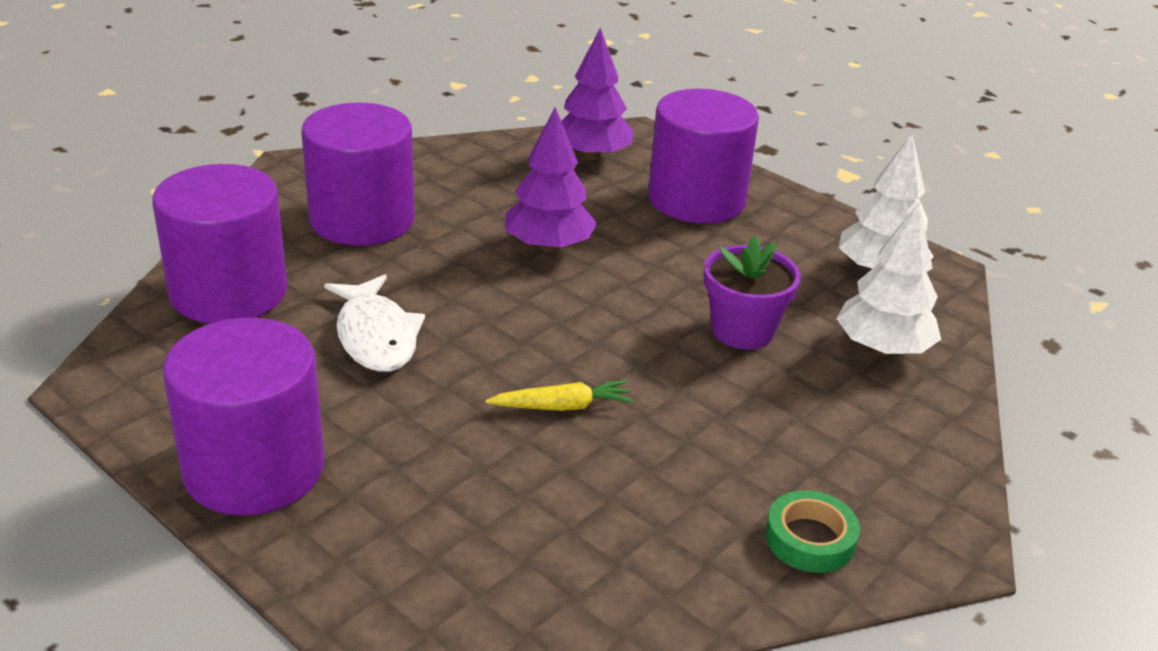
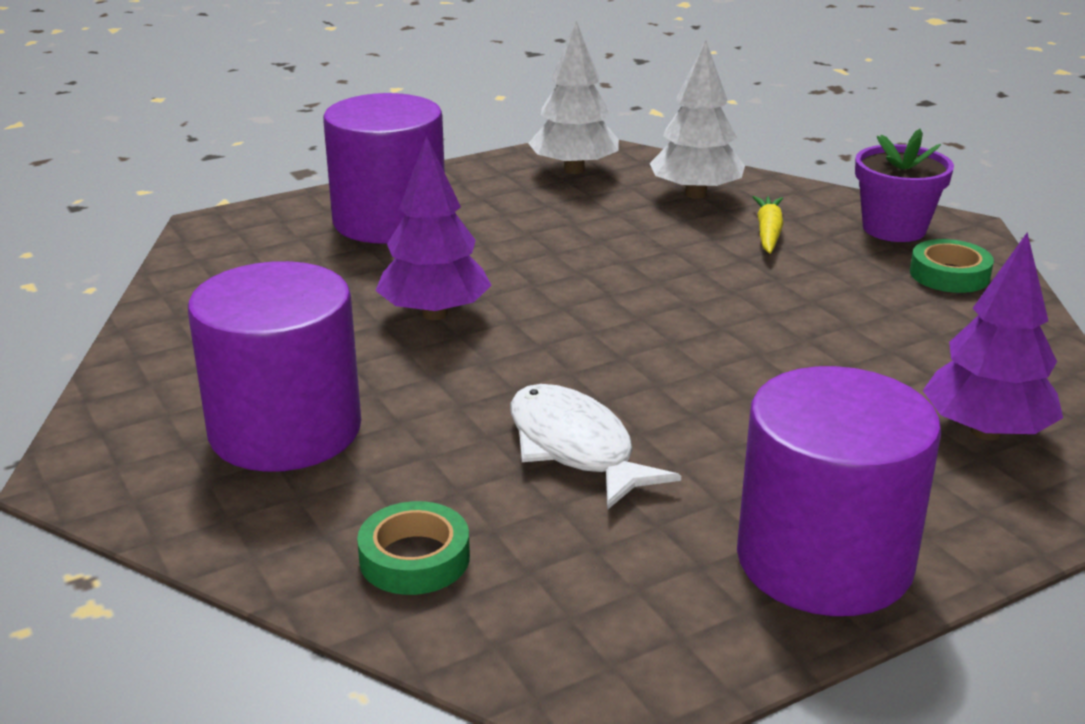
camera: 70 degrees left, 5 degrees down
(229, 292) = (414, 558): purple cylinder -> green tape
(376, 336) = (575, 448): white fish -> white fish turned 120 degrees counterclockwise
(562, 406) = (745, 352): yellow carrot -> yellow carrot (768, 233)
(591, 156) = (244, 258): purple tree -> purple tree (985, 432)
(742, 330) = (645, 244): purple flower pot -> purple flower pot (894, 228)

